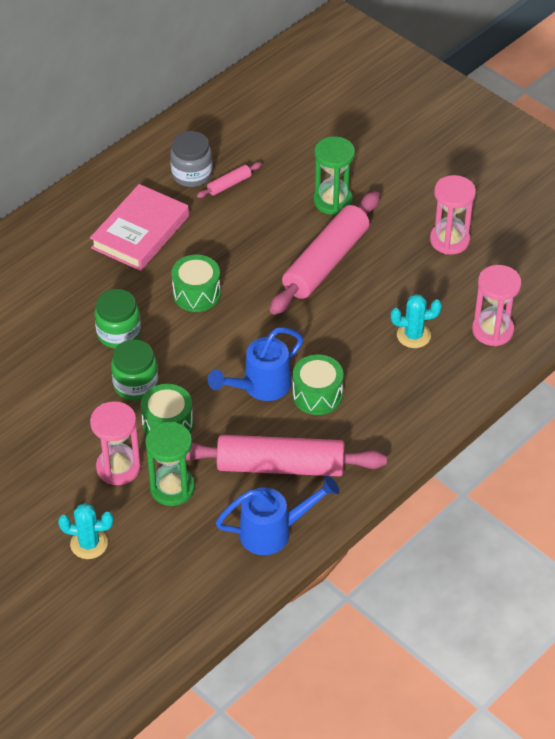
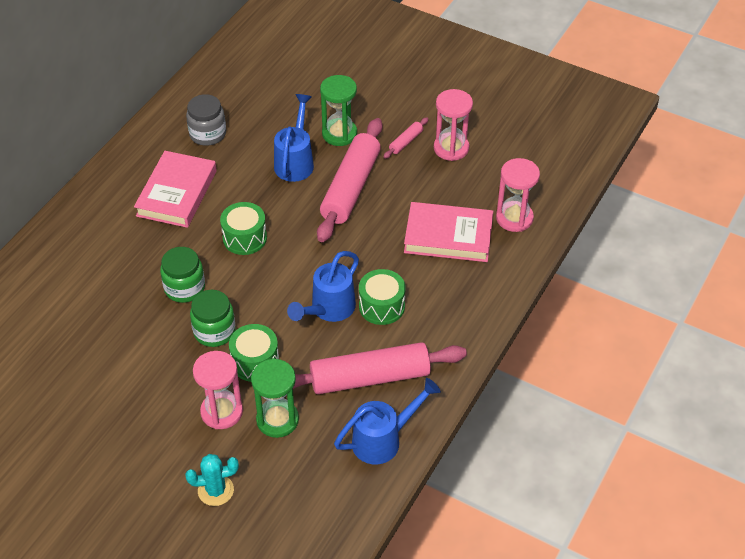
camera: 15 degrees left, 0 degrees up
(229, 184) = (244, 137): pink rolling pin -> pink rolling pin (406, 142)
(276, 222) = (295, 161): none -> blue watering can
(413, 335) = (448, 236): turquoise cactus -> pink book

